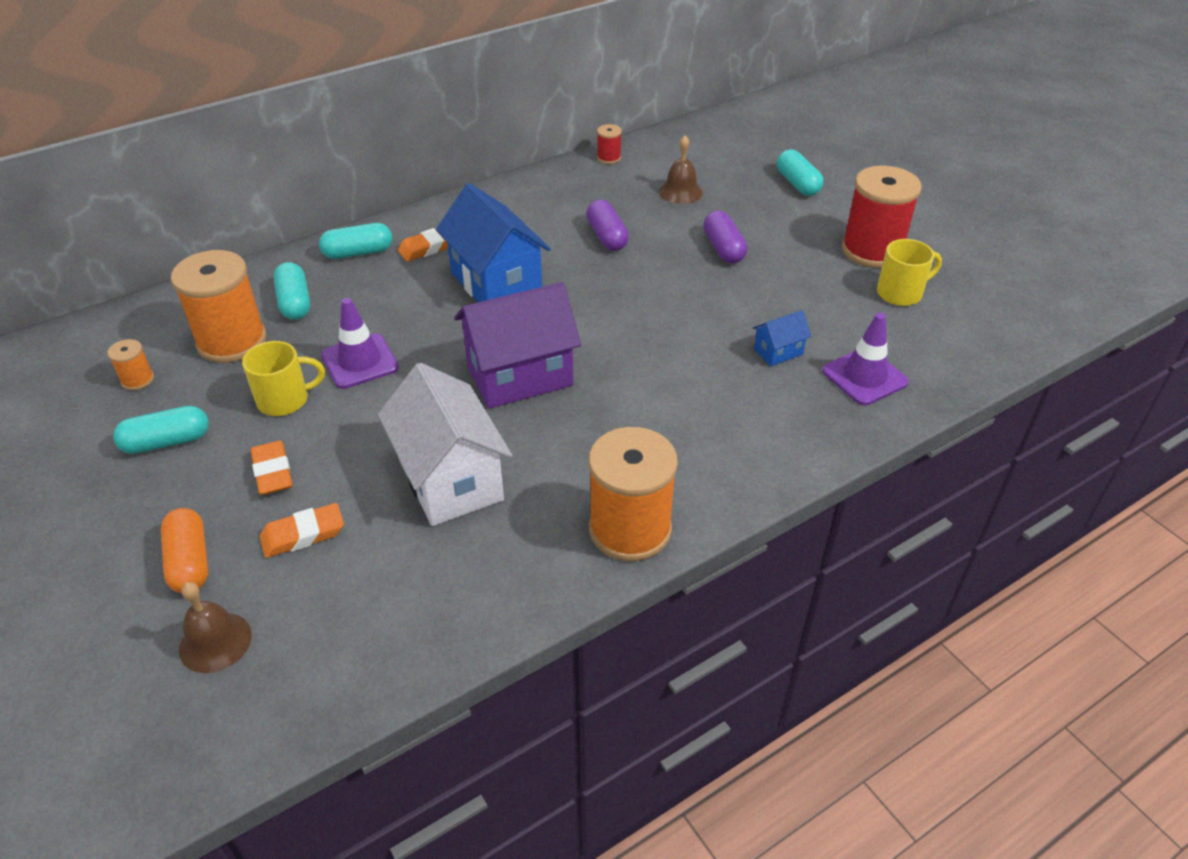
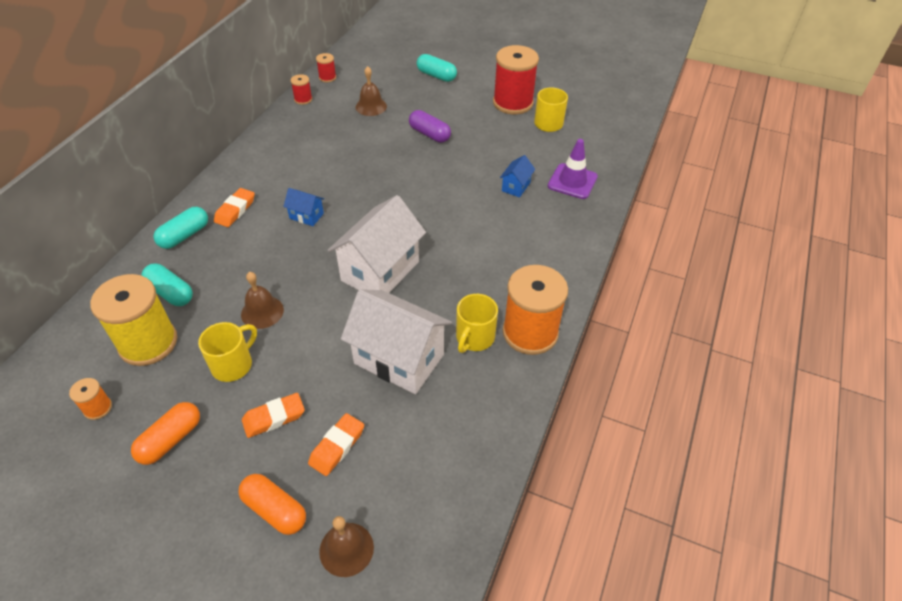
camera: 35 degrees left, 5 degrees up
(167, 442) = (171, 440): turquoise capsule -> orange capsule
(232, 341) = (148, 343): orange spool -> yellow spool
(272, 472) = (274, 418): orange eraser -> orange eraser turned 60 degrees counterclockwise
(360, 361) = (262, 312): purple traffic cone -> brown bell
(496, 283) = (306, 216): blue house -> blue house, size x0.45
(519, 376) = (380, 271): purple house -> white house
(557, 500) = (474, 338): none -> yellow mug
(607, 237) = (351, 154): purple capsule -> none
(659, 143) = (327, 77): none -> red spool

